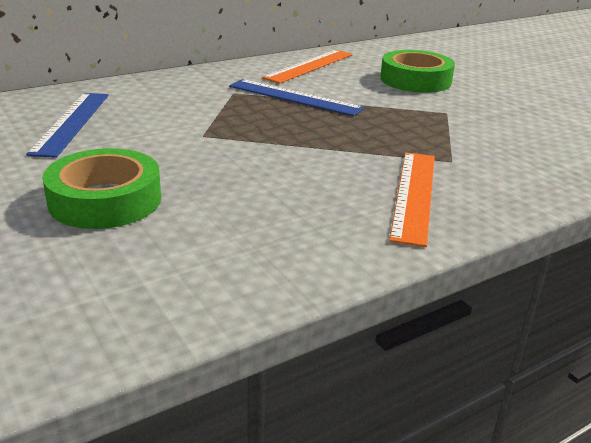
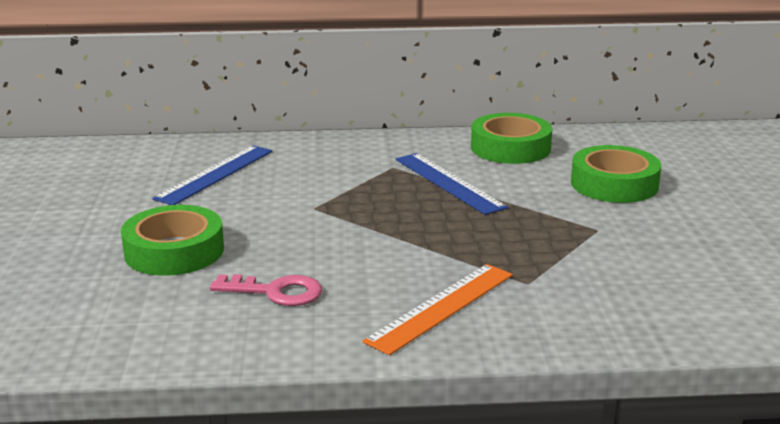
camera: 30 degrees right, 5 degrees down
(255, 215) = (276, 292): none -> pink key
(310, 66) = (510, 148): orange ruler -> green tape

